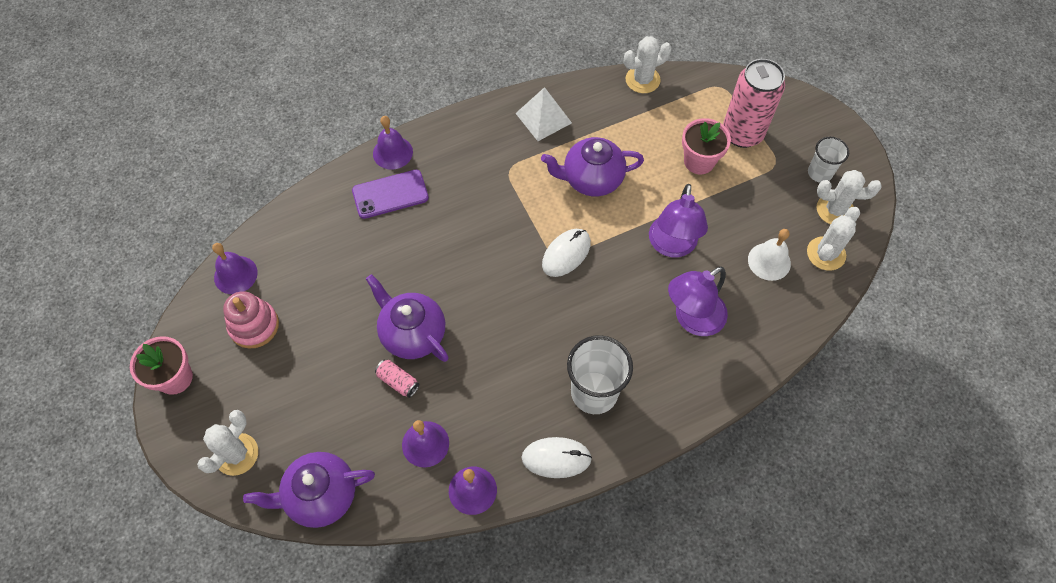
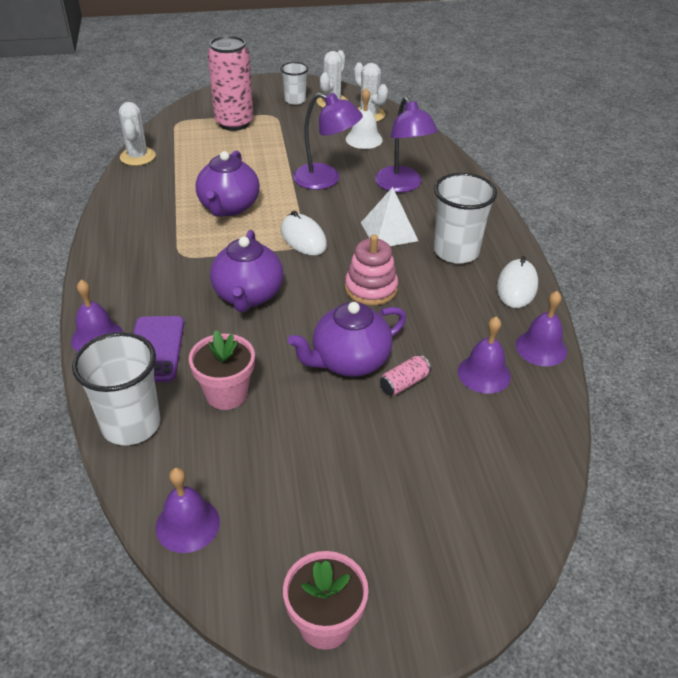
camera: 75 degrees left, 20 degrees down
(236, 454) = (462, 556): white cactus -> none
(254, 326) = (278, 512): pink stacking toy -> pink stacking toy (371, 288)
(312, 209) = (131, 424): none -> white cup
(320, 496) = (531, 474): purple teapot -> purple teapot (248, 296)
(543, 118) = (135, 221): white pyramid -> white pyramid (389, 231)
(699, 161) = (248, 148): pink flower pot -> pink flower pot (226, 394)

